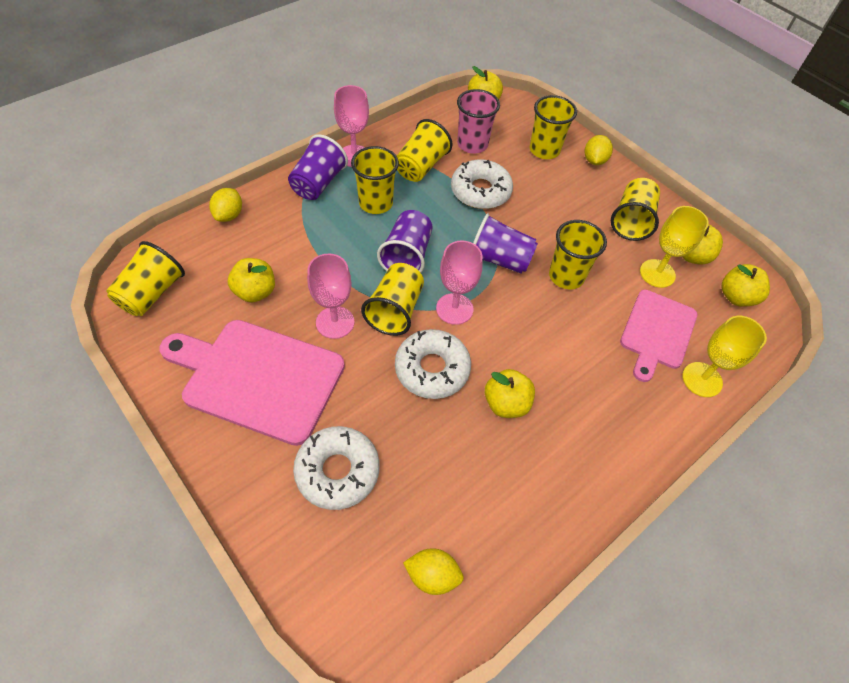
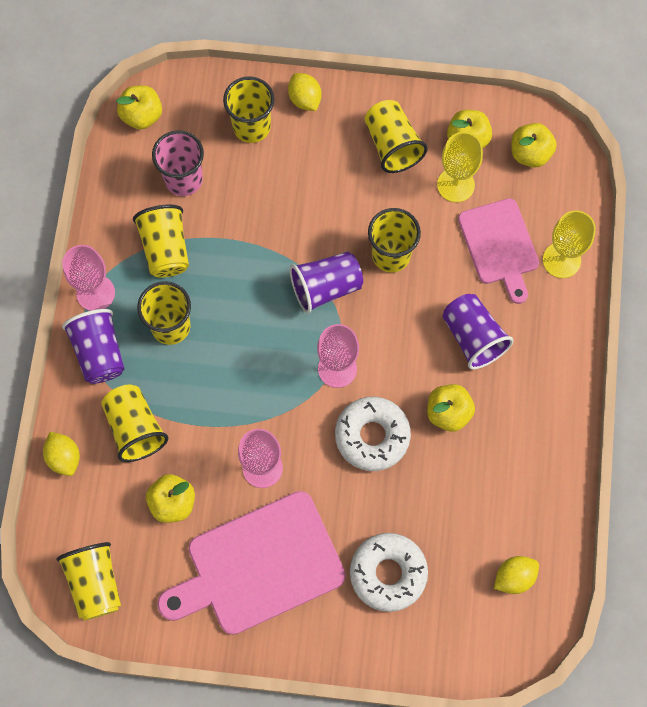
camera: 40 degrees left, 15 degrees up
(395, 310) = (295, 413): yellow cup -> yellow cup (135, 428)
(407, 256) = (252, 355): purple cup -> purple cup (473, 337)
(480, 191) = (243, 229): white donut -> none

